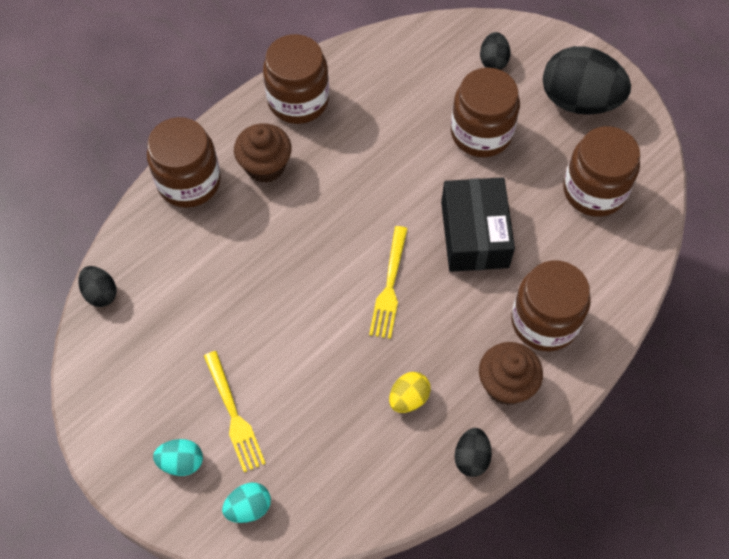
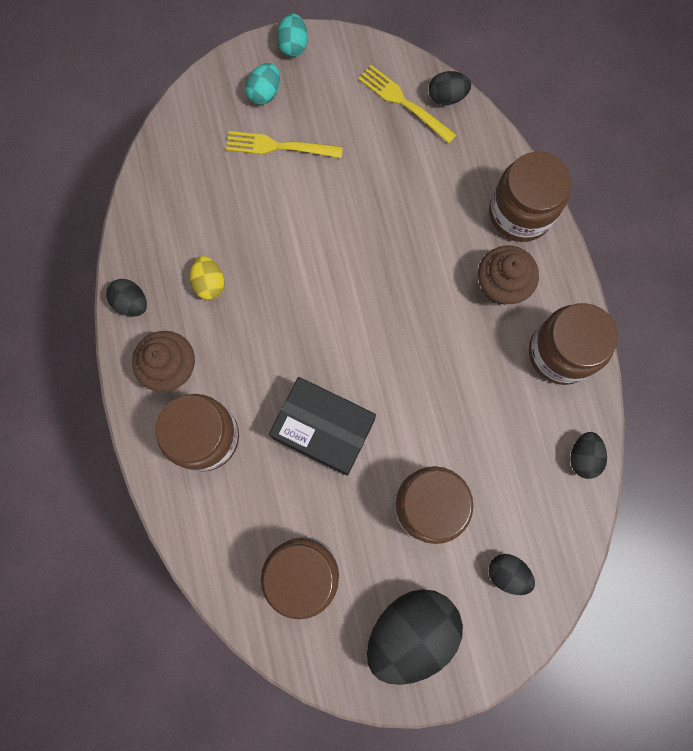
camera: 120 degrees right, 15 degrees up
(248, 507) = (200, 122): turquoise egg -> turquoise egg (293, 45)
(373, 51) = (583, 457): none -> black egg
(389, 287) = (317, 325): yellow fork -> yellow fork (403, 102)

